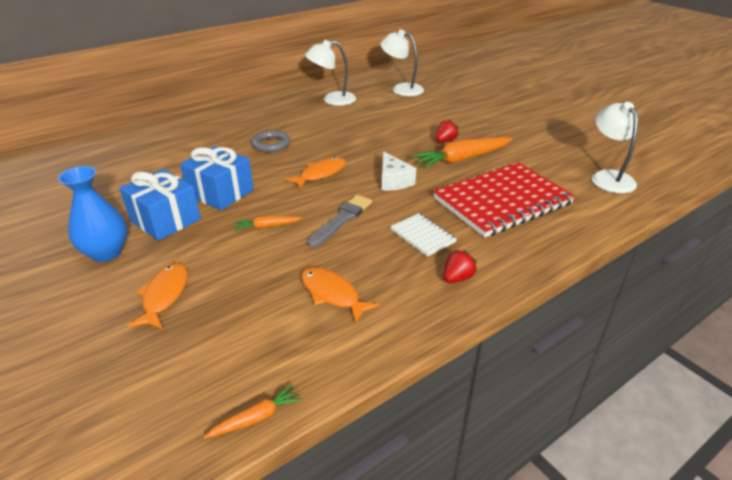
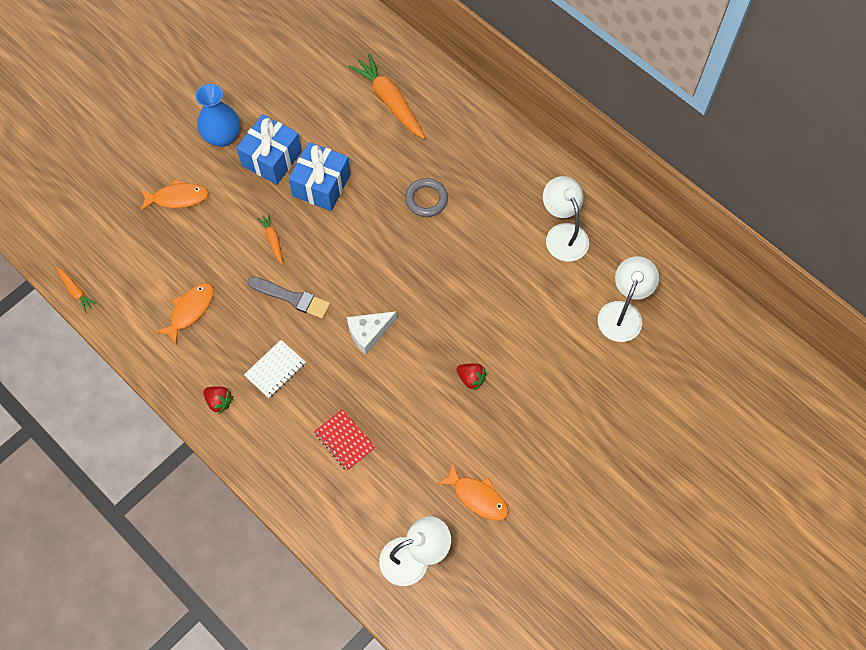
camera: 80 degrees right, 30 degrees up
(320, 174) = (371, 262): orange fish -> orange fish (477, 497)
(461, 159) = (429, 398): orange carrot -> orange carrot (390, 101)
(502, 201) = (344, 440): red notebook -> red notebook, size x0.45

